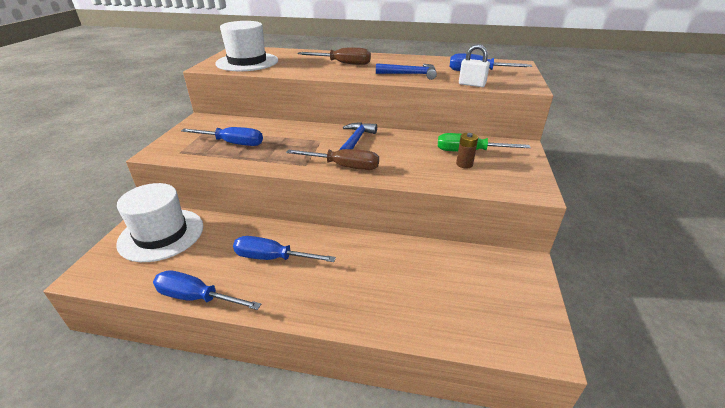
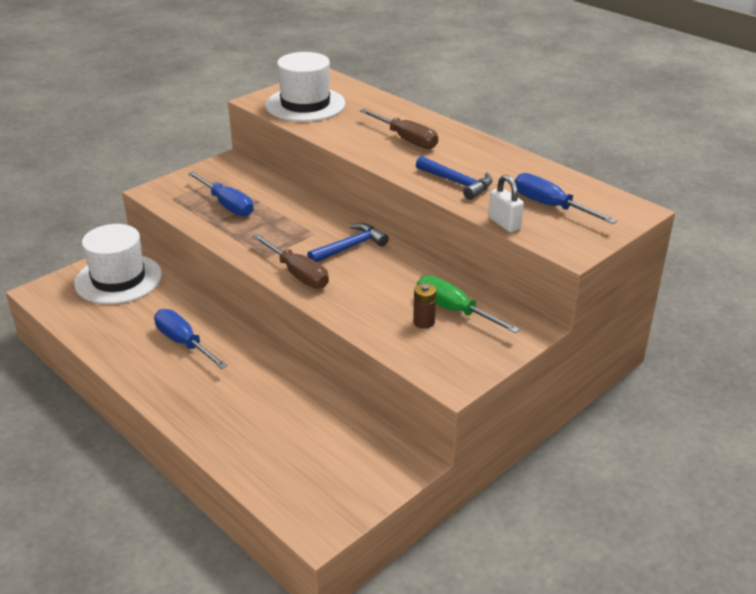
camera: 35 degrees right, 0 degrees up
(197, 298) = (97, 348): blue screwdriver -> none

